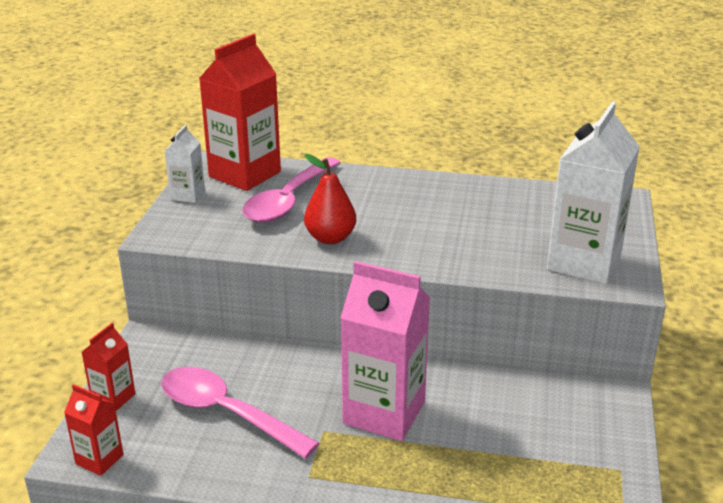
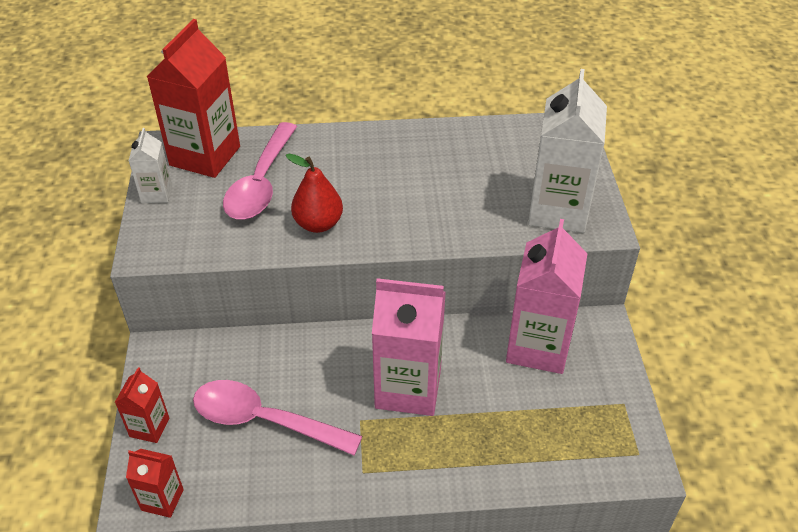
camera: 15 degrees left, 15 degrees up
(538, 401) = (538, 346): none -> pink carton

